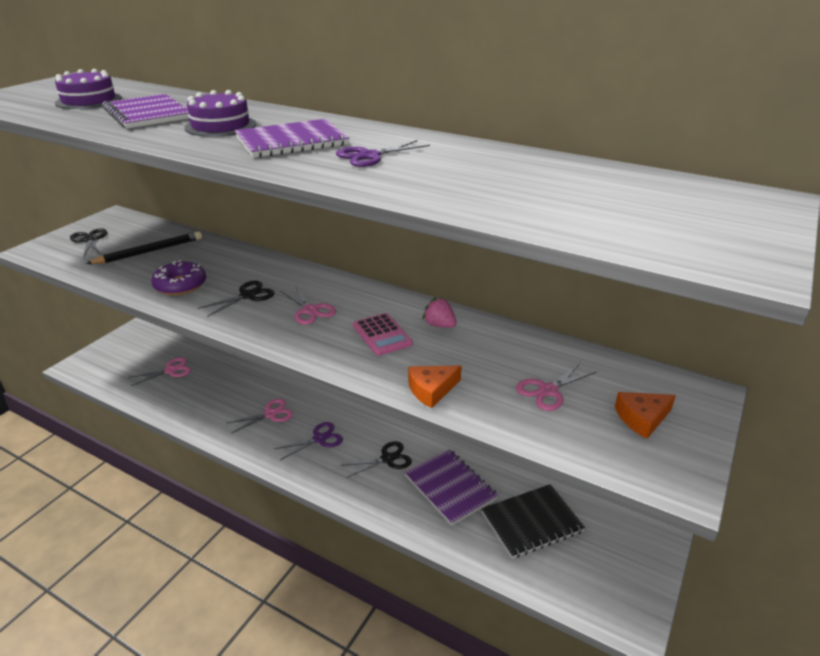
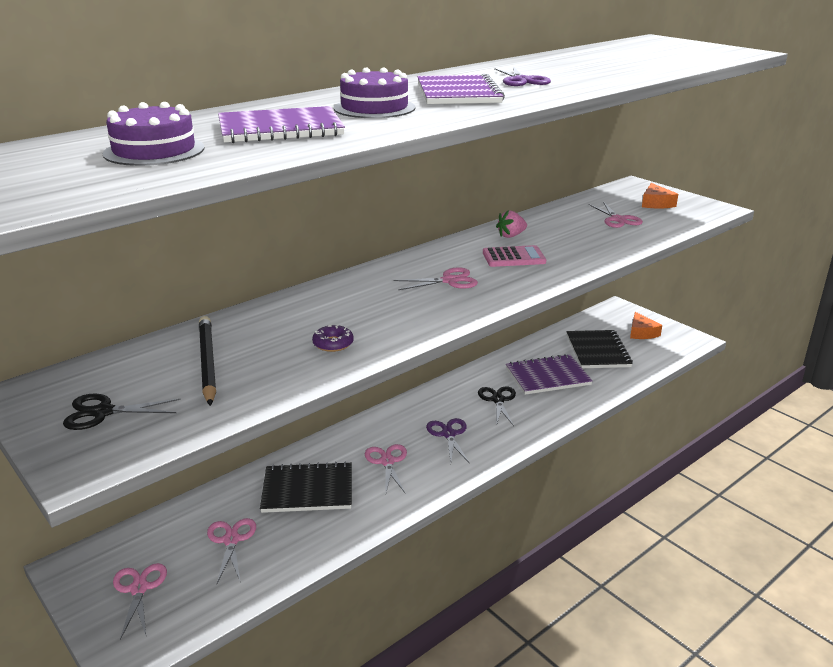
camera: 70 degrees left, 5 degrees down
(126, 352) = (139, 589): none -> pink scissors
(180, 285) = (333, 344): purple donut -> purple donut, size x0.59
(227, 386) = (308, 490): none -> black notebook
(248, 296) = (394, 307): black scissors -> none
(431, 390) = (603, 252): orange cheese -> orange cheese (641, 332)

